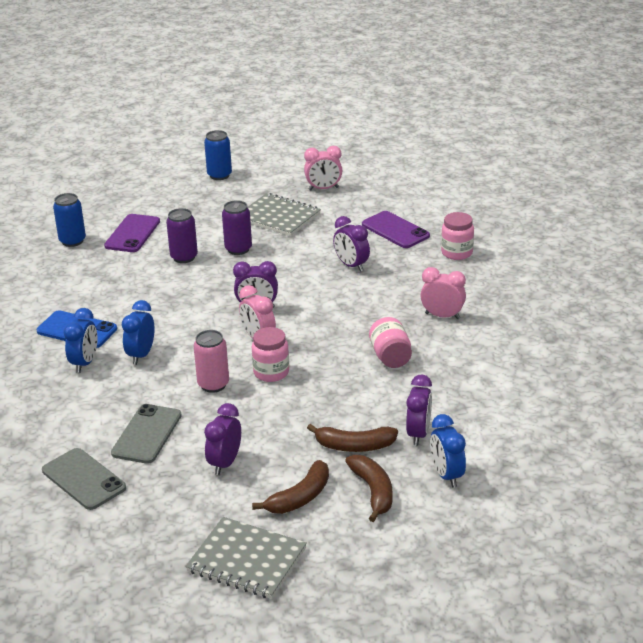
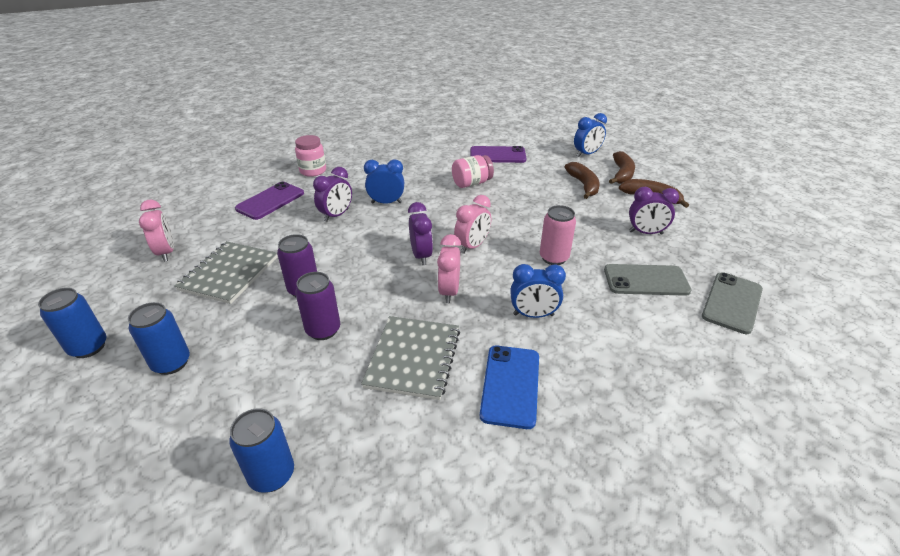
camera: 105 degrees left, 5 degrees up
(85, 363) = (570, 356): blue clock -> blue clock (386, 202)
(132, 234) = (255, 400): purple phone -> purple phone (497, 155)
(186, 204) = (171, 363): none -> blue can
(247, 560) = (726, 207): grey notebook -> grey notebook (413, 358)
(271, 372) = (519, 231): pink jar -> none
(373, 491) = (622, 174): brown banana -> brown banana turned 135 degrees clockwise
(418, 434) = (554, 165): purple clock -> none
(442, 316) = (409, 169): pink clock -> pink clock (449, 292)

